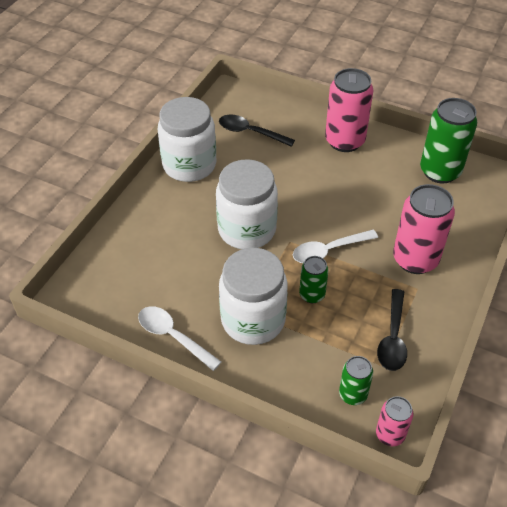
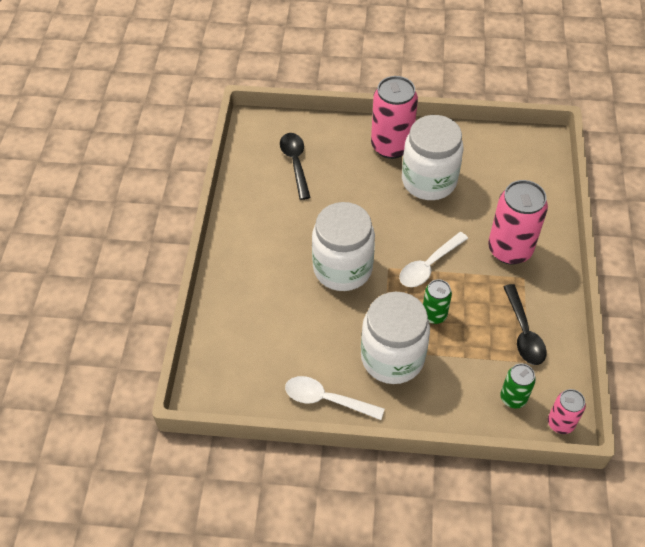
camera: 20 degrees left, 5 degrees up
(189, 165) = (252, 217): white jar -> white jar (429, 181)
(250, 132) = (295, 163): black spoon -> black spoon turned 75 degrees clockwise
(440, 171) = (493, 153): green can -> none

